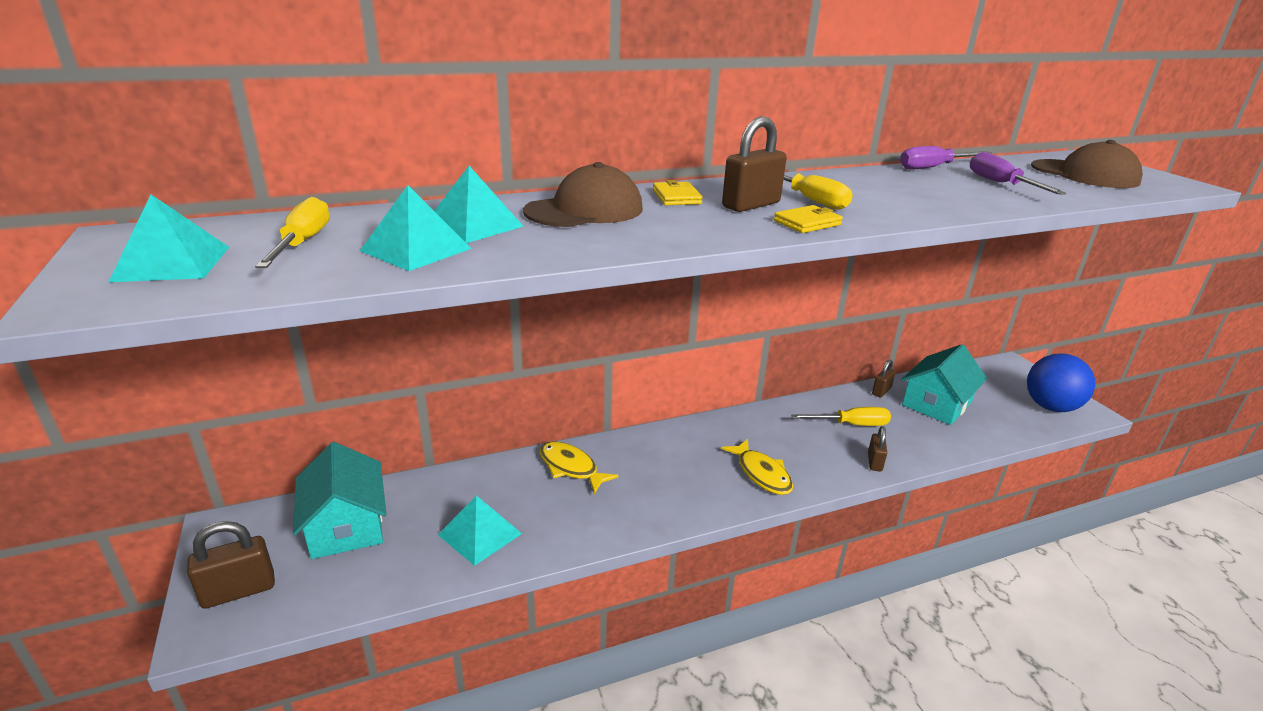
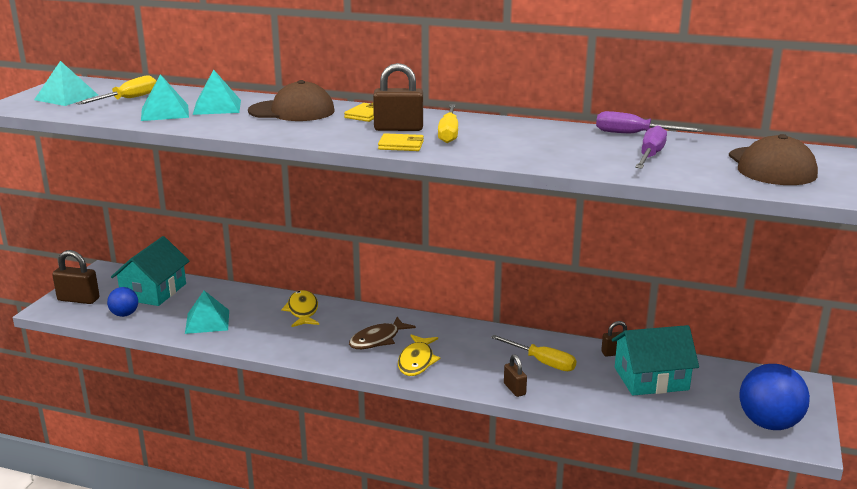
camera: 40 degrees right, 5 degrees down
(348, 579) = (124, 314): none -> blue ball
(693, 467) = (377, 340): none -> brown fish
(874, 462) = (514, 389): brown padlock -> brown padlock turned 75 degrees counterclockwise

